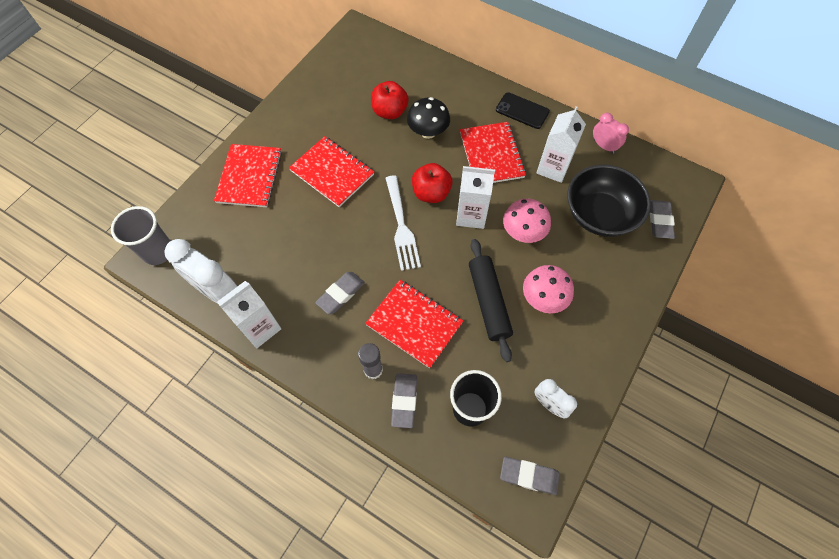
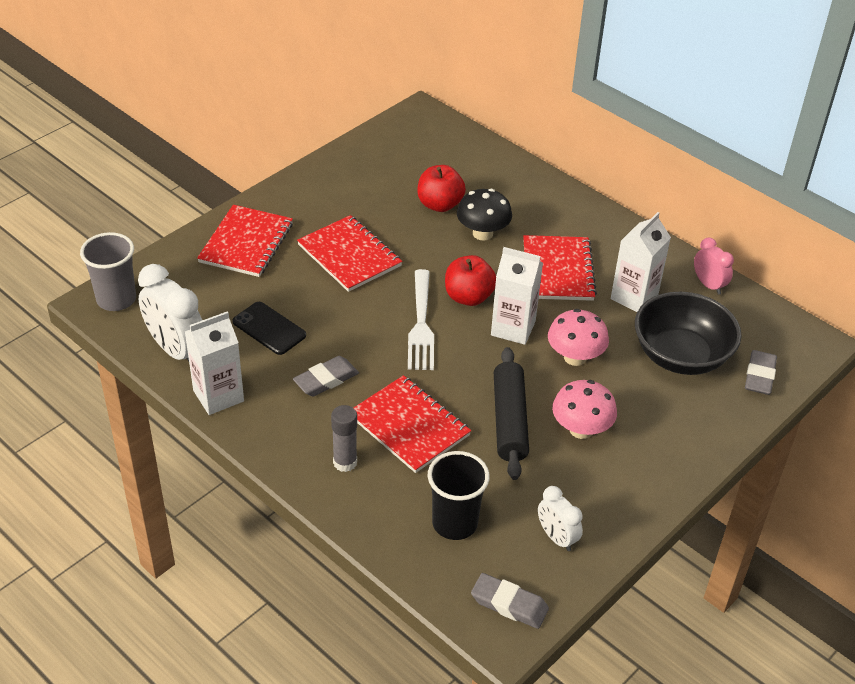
camera: 10 degrees right, 20 degrees down
(404, 401) = (375, 500): grey eraser -> none
(522, 111) = (611, 231): black phone -> black phone (269, 328)

